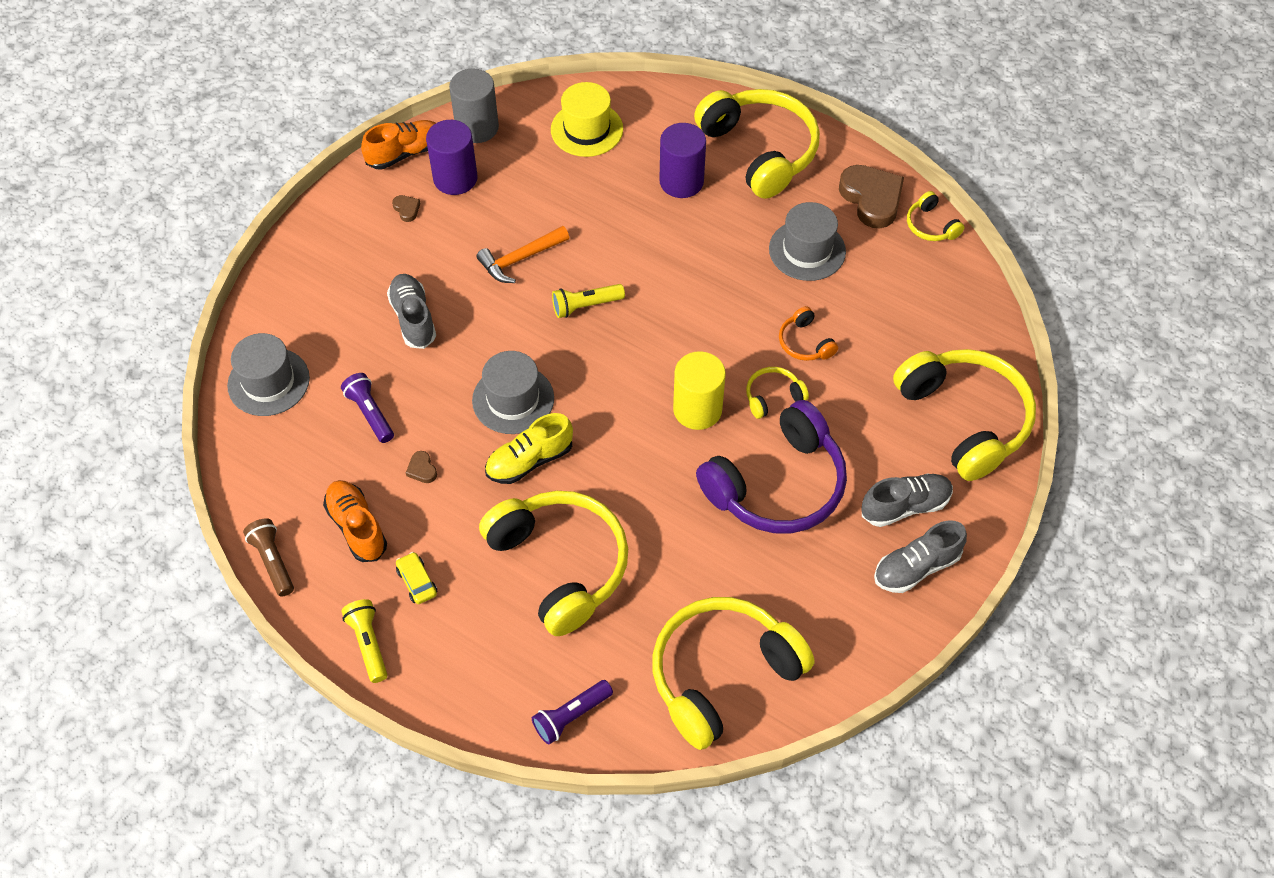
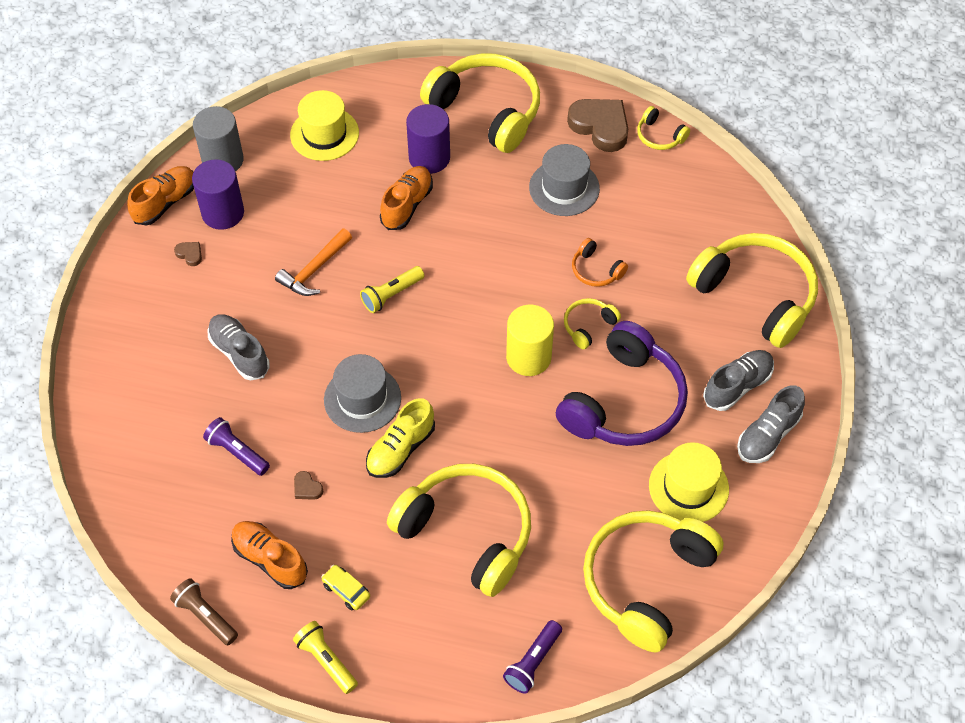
camera: 20 degrees left, 0 degrees up
(268, 382) = (129, 453): grey hat -> none
(639, 222) = (407, 205): none -> orange shoe
(808, 593) = (688, 487): none -> yellow hat

